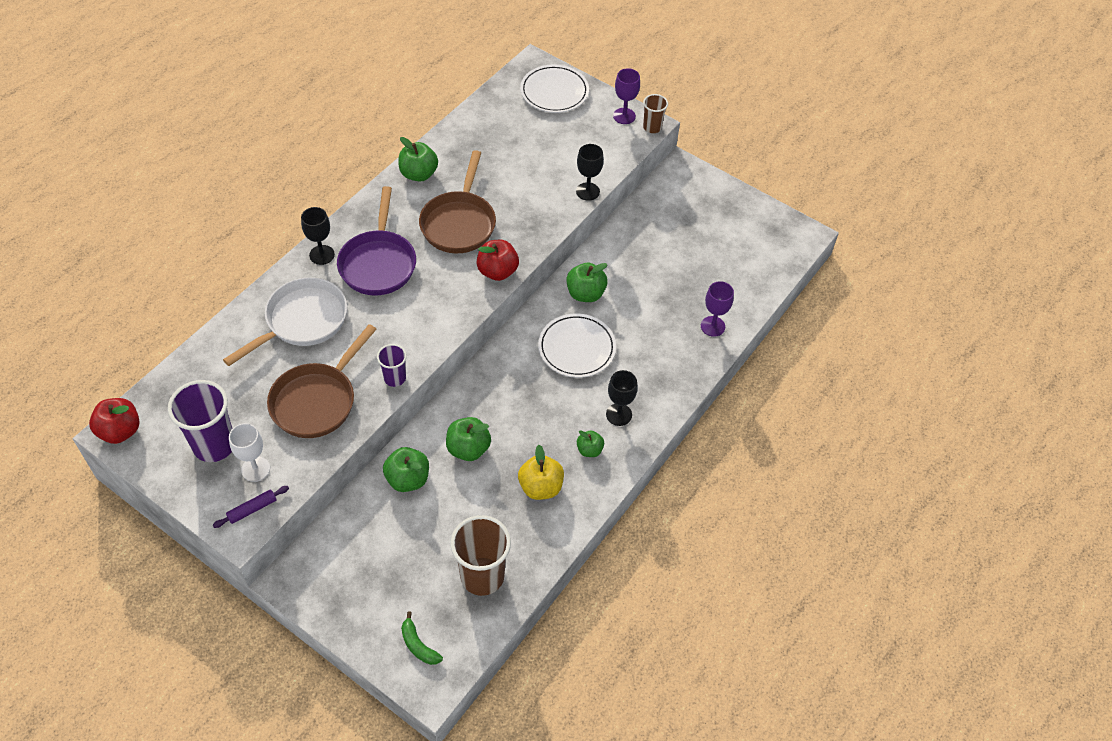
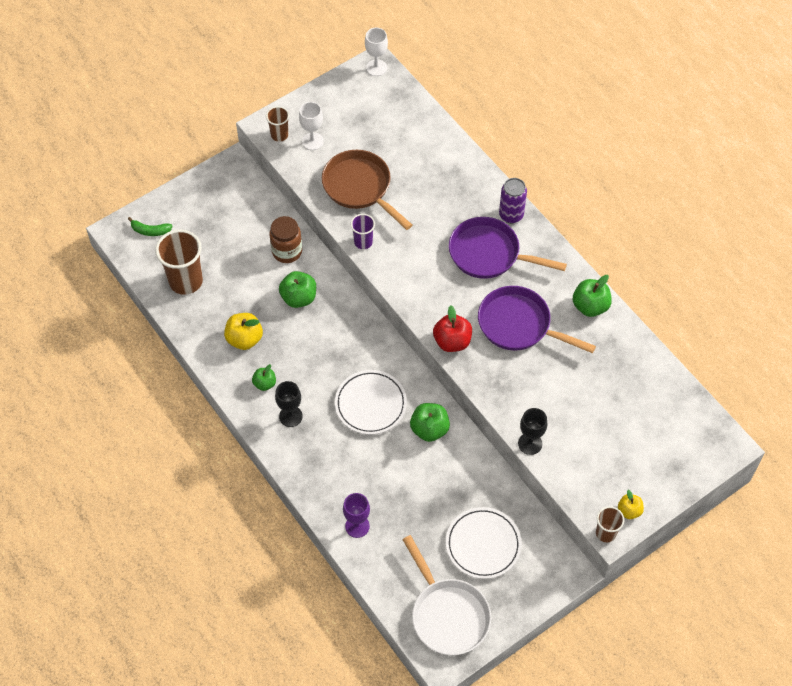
camera: 110 degrees right, 5 degrees up
(120, 431) = (376, 68): red apple -> white goblet
(214, 445) = (343, 120): purple cup -> none
(252, 509) = (279, 135): purple rolling pin -> brown cup
(302, 321) = (442, 190): white pan -> white pan (447, 615)
(322, 255) = (511, 215): black goblet -> purple can
(408, 479) = (287, 251): green apple -> brown jar
(418, 645) = (150, 231): green banana -> green banana turned 150 degrees counterclockwise
(459, 223) = (519, 325): brown pan -> purple pan
(554, 92) = (680, 454): white plate -> white plate (483, 544)
(624, 116) = (629, 511): purple goblet -> yellow apple

